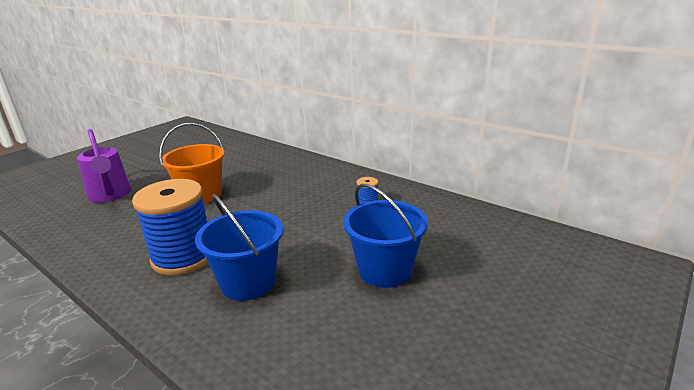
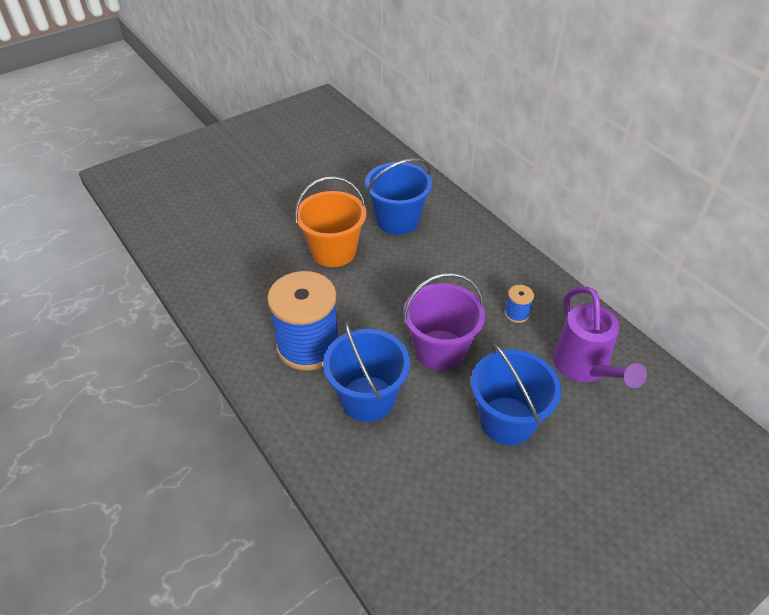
camera: 15 degrees right, 20 degrees up
(110, 196) = (237, 227): purple watering can -> purple watering can (584, 368)
(254, 170) = (397, 220): none -> blue bucket
(309, 236) = (440, 350): none -> purple bucket

